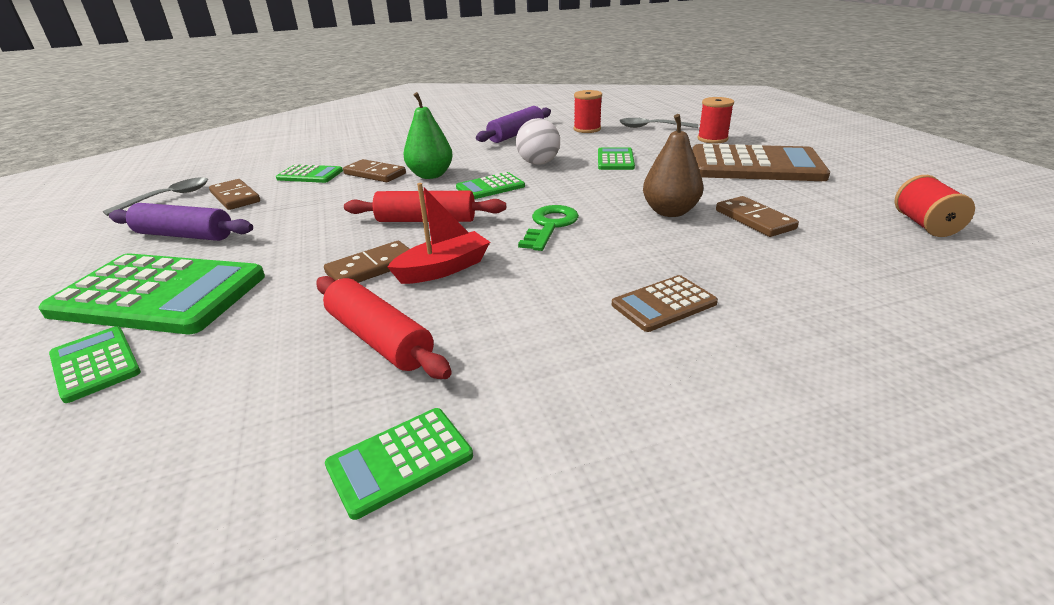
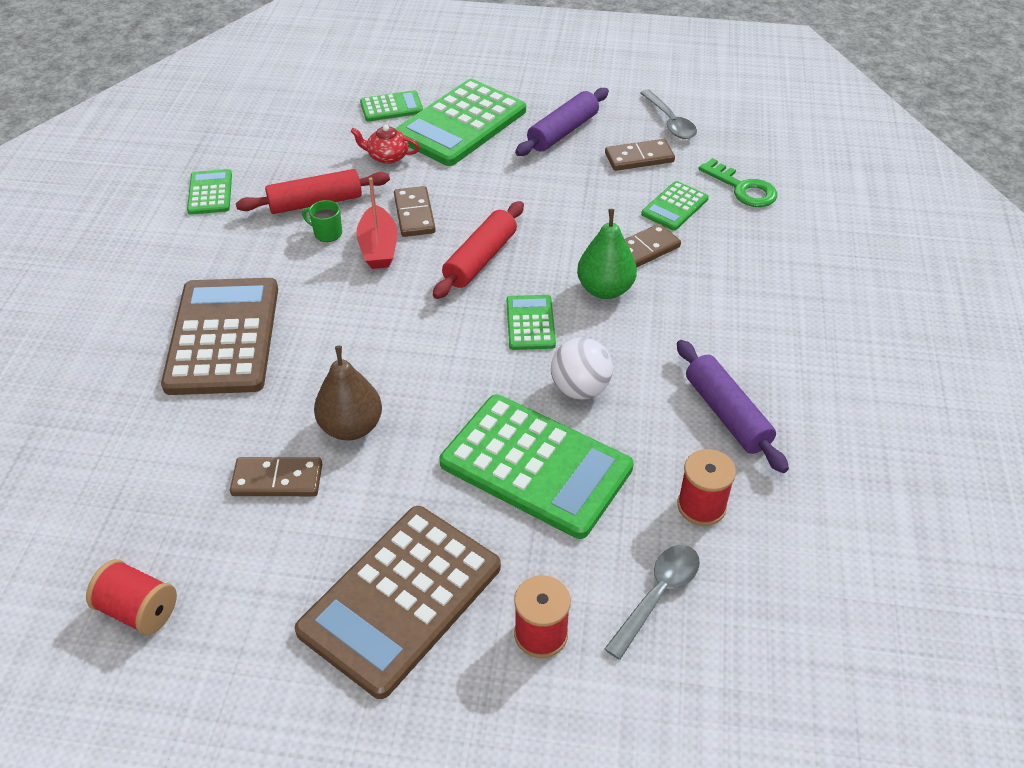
camera: 115 degrees right, 15 degrees up
(248, 322) = (387, 156): none -> red teapot
(439, 307) = (327, 233): none -> green mug
(550, 226) = (398, 330): green key -> green key (742, 188)
(615, 160) = (536, 466): green calculator -> green calculator, size x2.07
(663, 304) = (223, 337): brown calculator -> brown calculator, size x2.07

